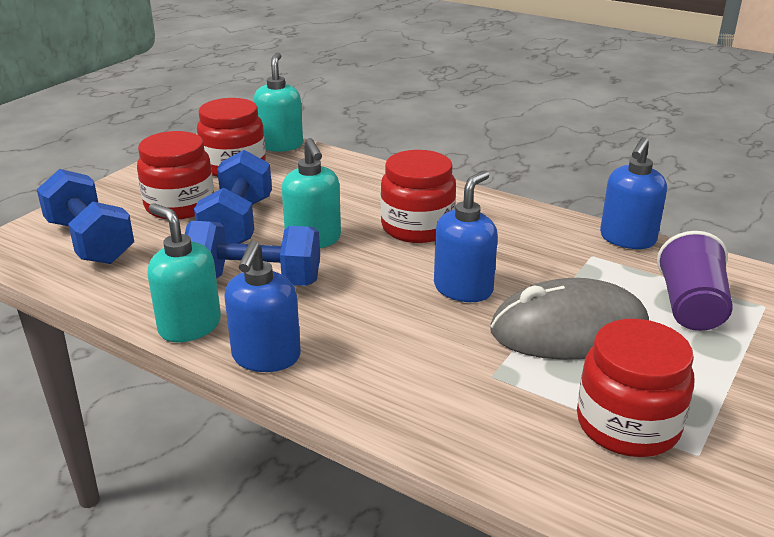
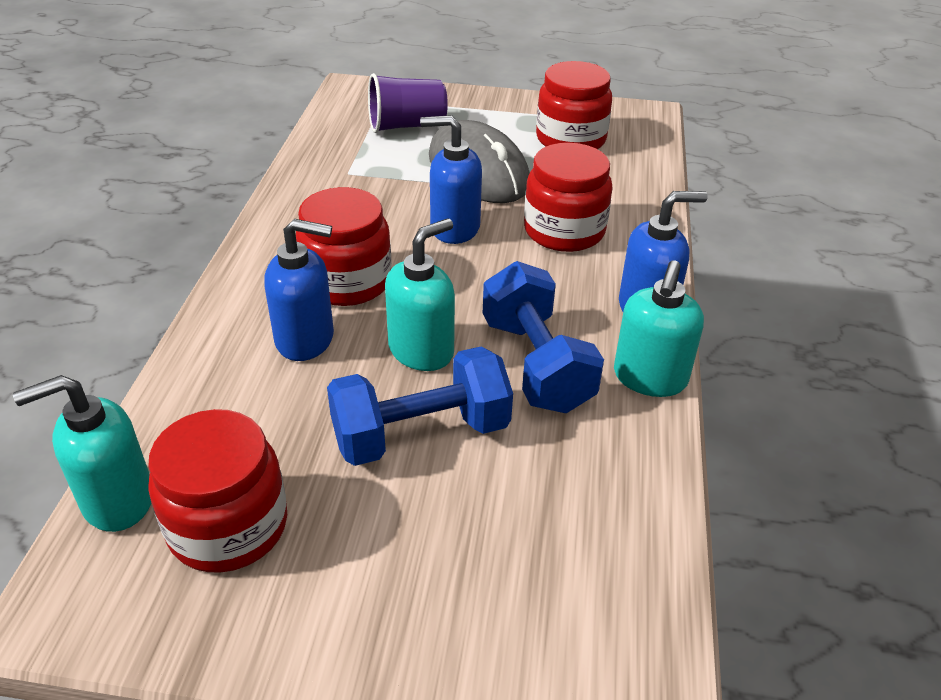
camera: 115 degrees left, 10 degrees up
(90, 242) = (563, 578): blue dumbbell -> none
(180, 205) = (399, 527): red jar -> red jar (564, 231)
(627, 239) = (306, 159): blue soap dispenser -> blue soap dispenser (305, 339)

